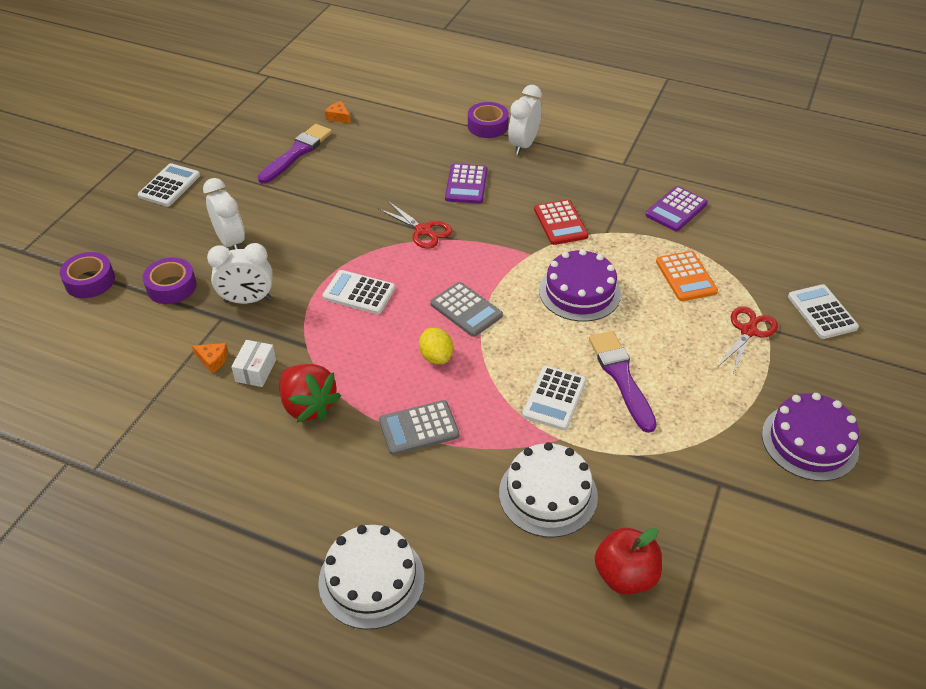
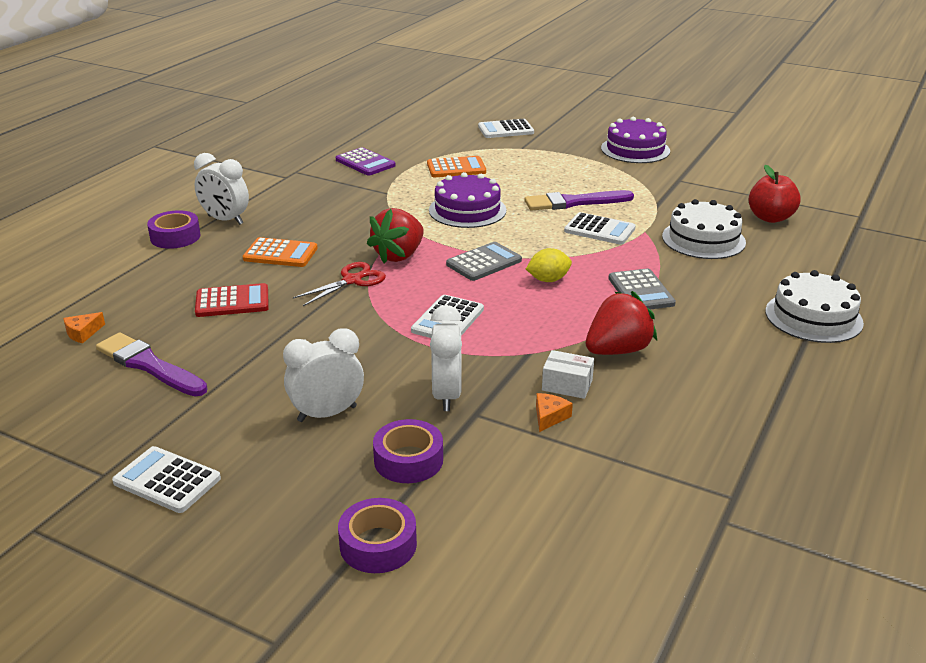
camera: 85 degrees left, 15 degrees down
(466, 184) = (280, 254): purple calculator -> orange calculator
(472, 253) = (399, 255): none -> red strawberry
(560, 223) = (366, 211): red calculator -> red calculator (232, 301)
(748, 331) = (524, 154): red scissors -> none

